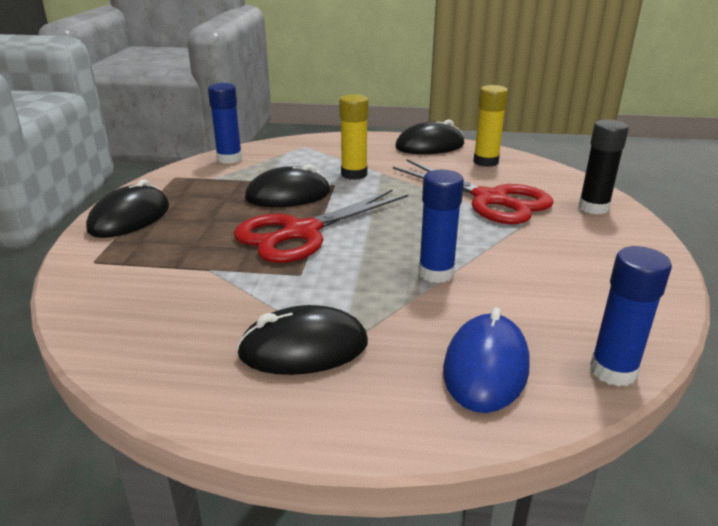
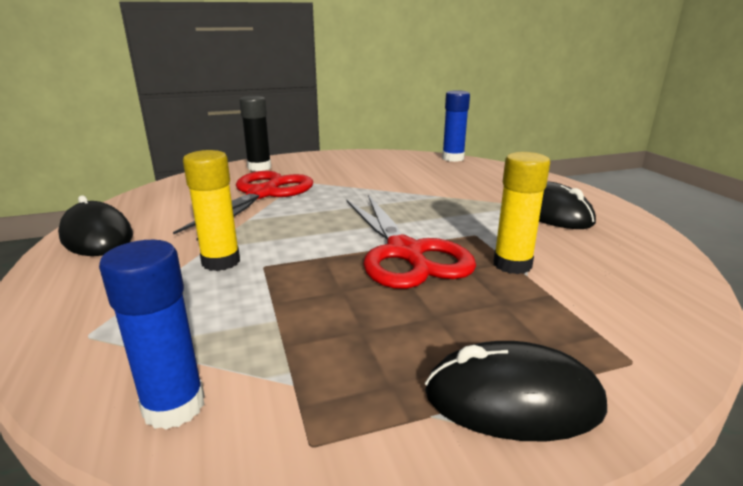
camera: 115 degrees left, 5 degrees down
(288, 195) = (317, 286): black mouse -> none
(301, 232) = (405, 253): red scissors -> red scissors turned 45 degrees clockwise
(436, 273) = (411, 195): blue glue stick -> none
(486, 162) = (158, 205): yellow glue stick -> yellow glue stick (512, 265)
(486, 368) = (489, 176): blue mouse -> none

